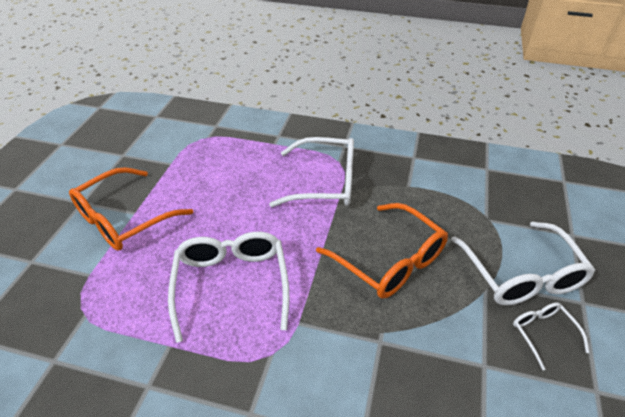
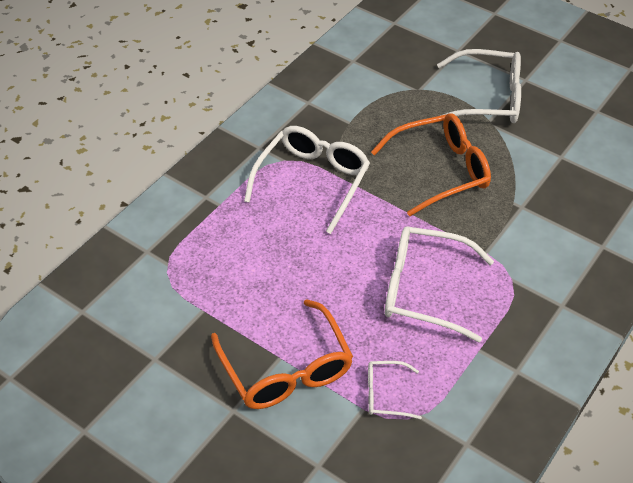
camera: 70 degrees left, 5 degrees up
(543, 333) = (544, 113): white glasses -> white glasses (385, 394)

